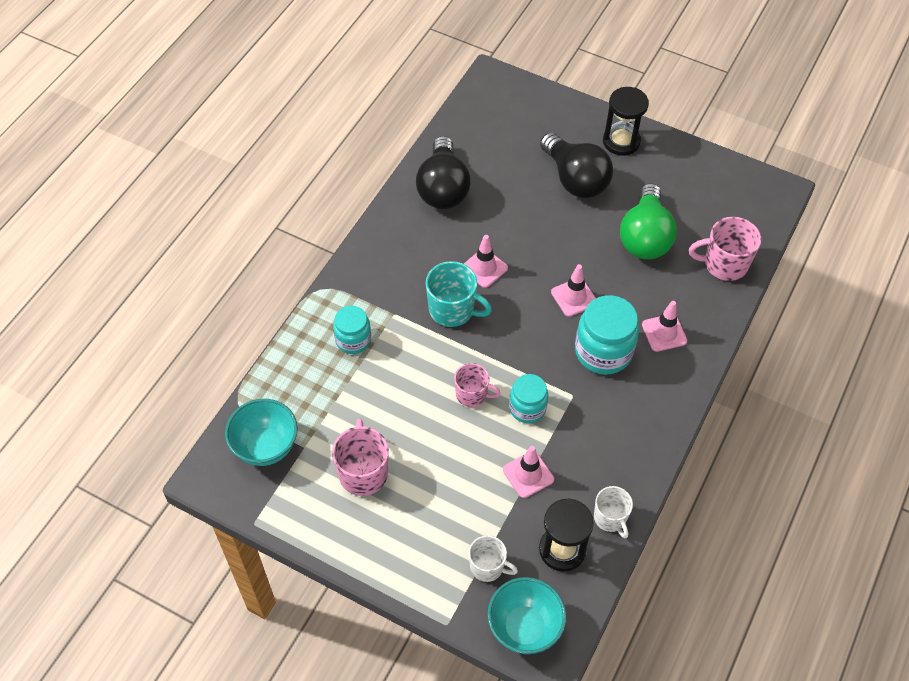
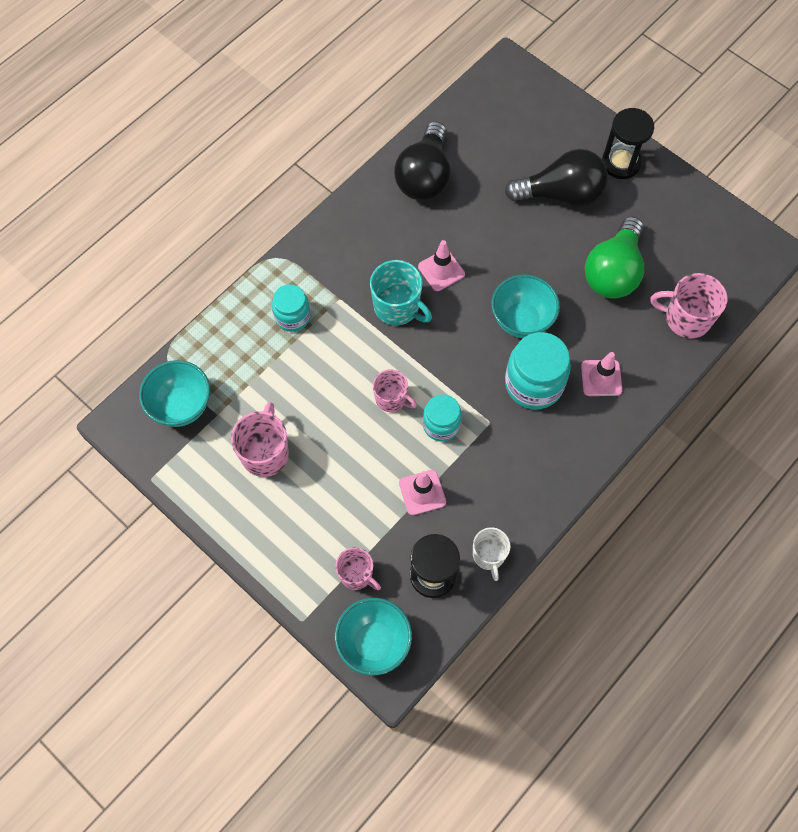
camera: 15 degrees right, 10 degrees up
(487, 567) = (356, 574): white mug -> pink mug
(574, 297) = (521, 320): pink traffic cone -> turquoise bowl
(575, 179) = (561, 194): black light bulb -> black light bulb turned 75 degrees counterclockwise

